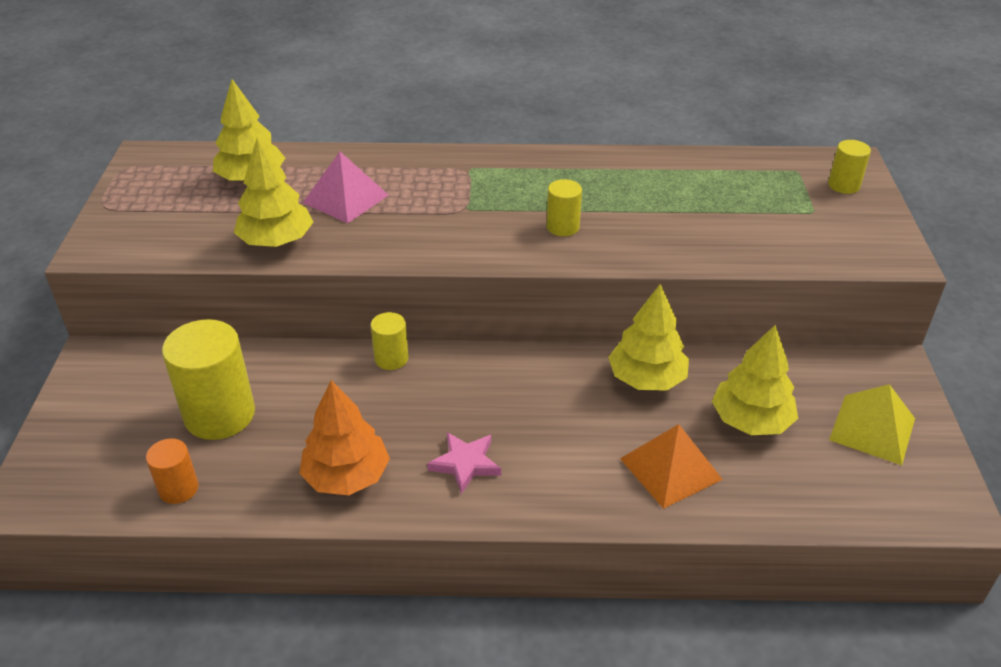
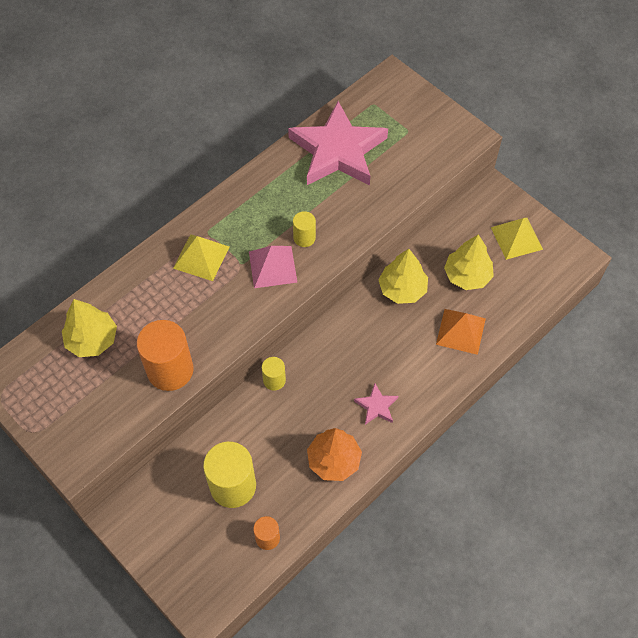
camera: 45 degrees left, 20 degrees up
(276, 241) = (170, 370): yellow tree -> orange cylinder
(346, 198) = (167, 310): pink pyramid -> pink pyramid (273, 266)
(436, 182) = (201, 257): none -> yellow pyramid
(701, 184) = (337, 150): none -> pink star
(843, 185) = (404, 99): yellow cylinder -> none

